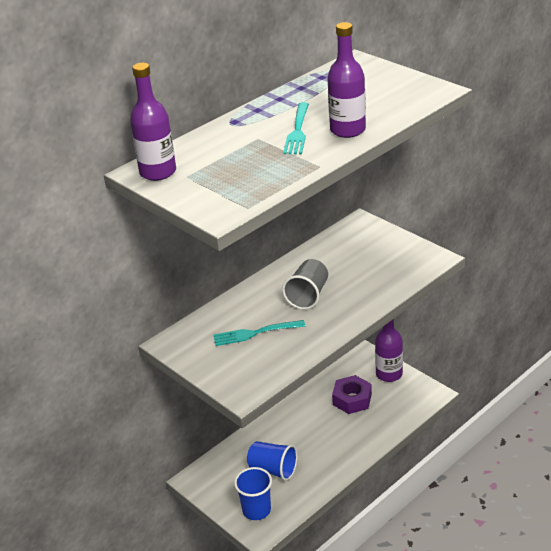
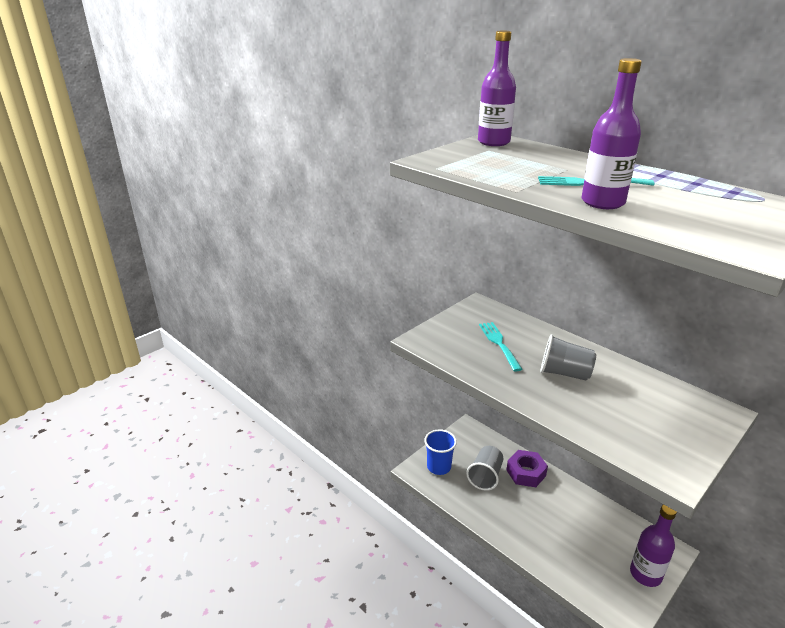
camera: 85 degrees right, 5 degrees down
(273, 470) = (485, 476): blue cup -> grey cup
(352, 399) = (592, 537): purple nut -> purple nut (526, 473)

